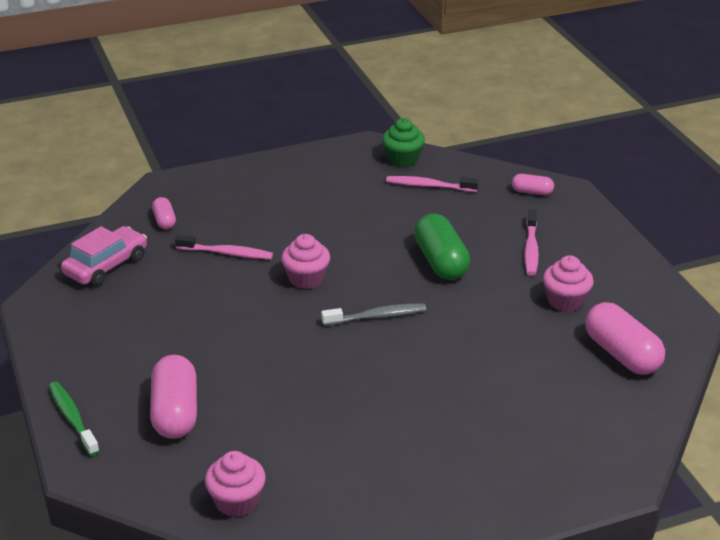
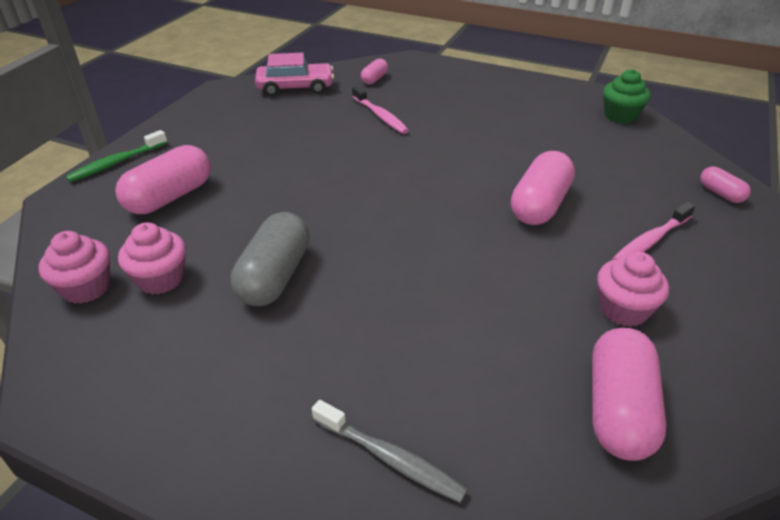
camera: 45 degrees right, 5 degrees up
(72, 418) = (116, 163): green toothbrush -> green toothbrush turned 150 degrees counterclockwise
(306, 279) = (407, 160): pink cupcake -> pink cupcake (161, 279)
(350, 410) = (275, 276): none -> grey capsule
(377, 316) = (416, 216): grey toothbrush -> grey toothbrush (390, 458)
(428, 186) = (616, 144): pink toothbrush -> none
(441, 262) = (539, 205): green capsule -> pink capsule

